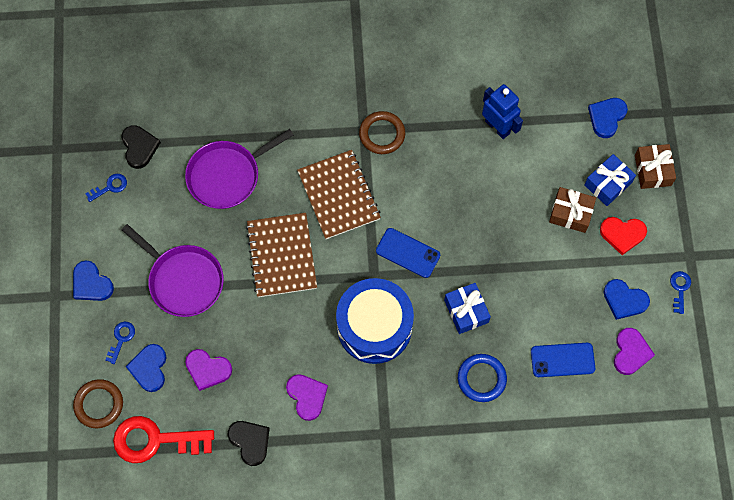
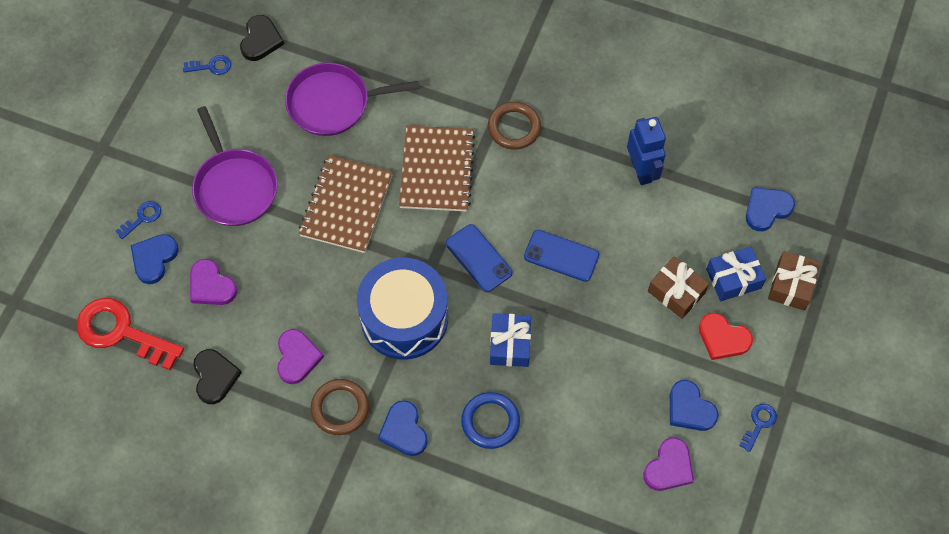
camera: 25 degrees right, 5 degrees down
(91, 283) = (142, 151): blue heart -> blue heart (404, 430)
(99, 404) = (86, 272): brown ring -> brown ring (340, 408)
(562, 360) = (589, 441): blue phone -> blue phone (561, 256)

